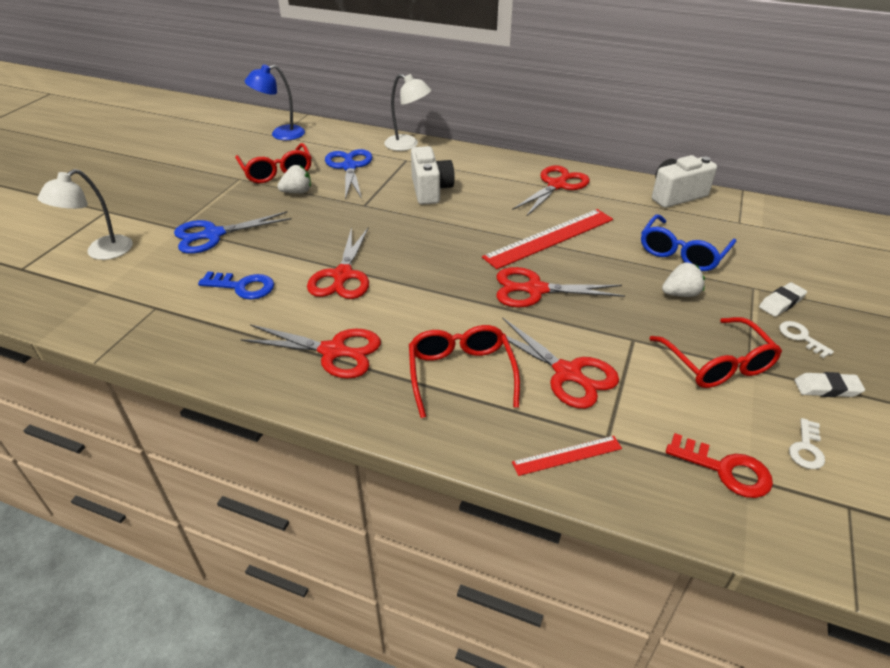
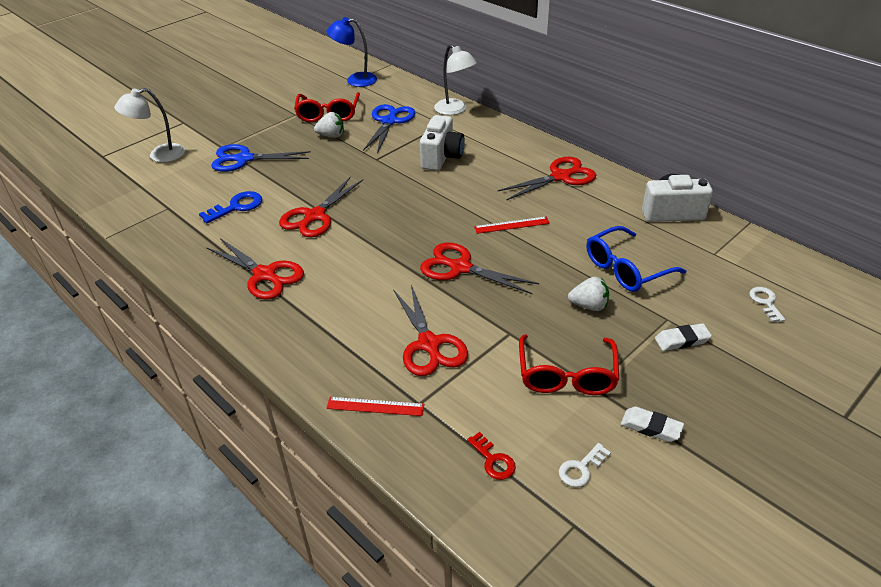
camera: 25 degrees right, 0 degrees up
(243, 287) = (236, 207): blue key -> blue key turned 75 degrees counterclockwise
(461, 373) = (345, 319): red glasses -> none
(549, 238) = (511, 225): red ruler -> red ruler, size x0.51
(725, 470) = (493, 460): red key -> red key, size x0.66
(801, 337) = (670, 376): white key -> white key (765, 302)

